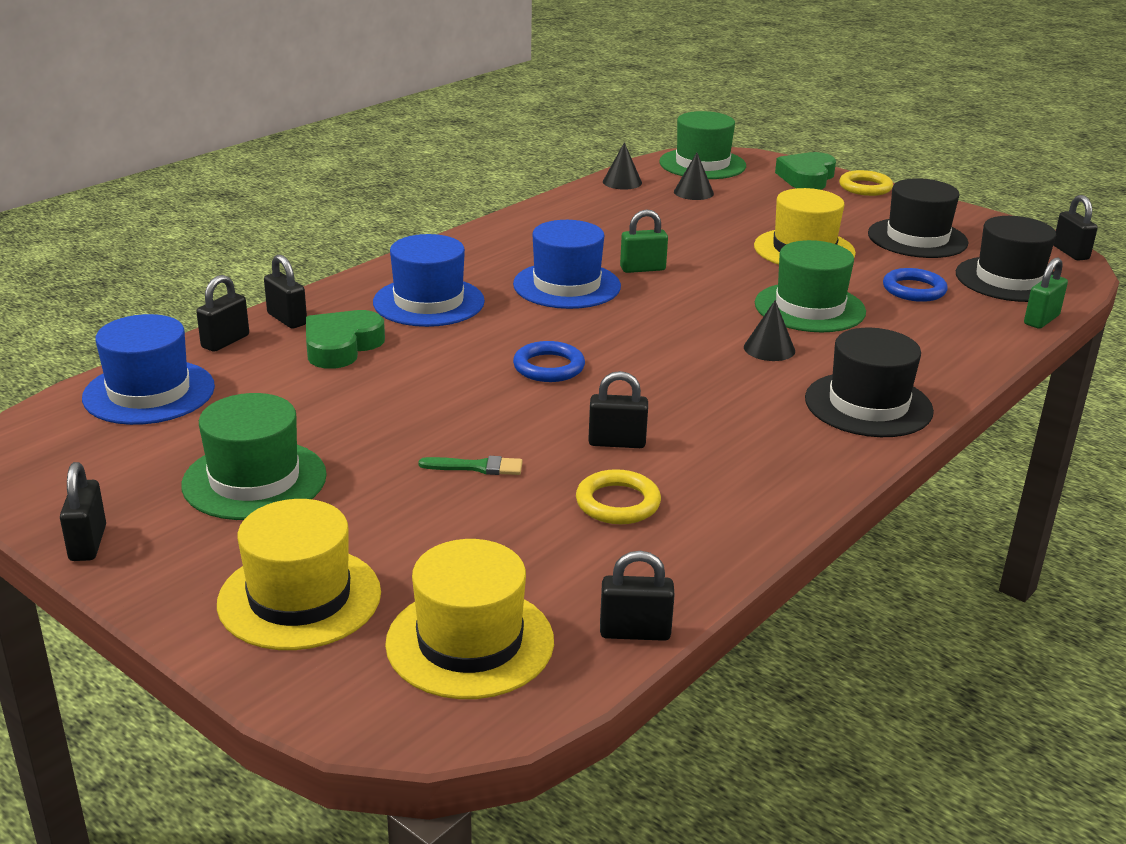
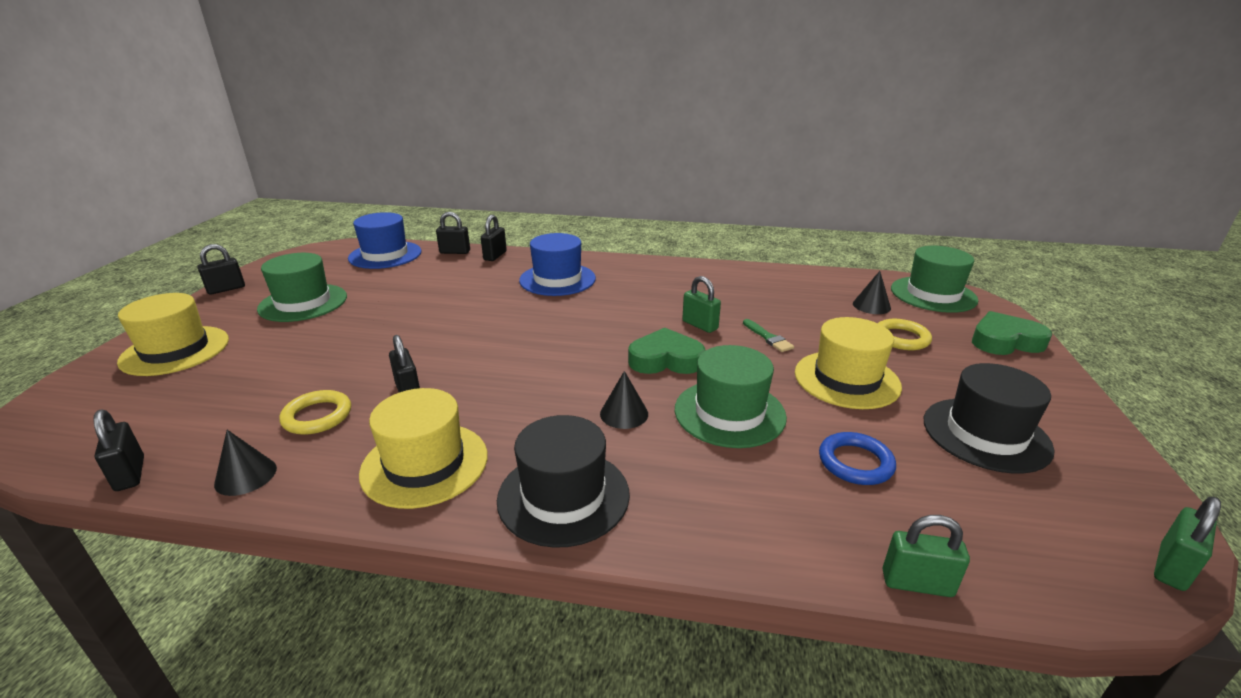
camera: 60 degrees right, 0 degrees up
(341, 346) = (475, 276): green heart -> green heart (665, 360)
(470, 642) = (122, 414): yellow hat -> yellow hat (425, 464)
(477, 467) = (346, 354): green brush -> green brush (768, 338)
(548, 367) = (503, 337): blue ring -> none
(567, 285) = (635, 309): blue hat -> none
(622, 182) = (838, 278): black cone -> black cone (246, 476)
(865, 187) = (1049, 374): yellow ring -> yellow ring (901, 338)
(1009, 279) = (991, 527): black hat -> none
(1070, 252) = (1171, 567): black padlock -> green padlock

